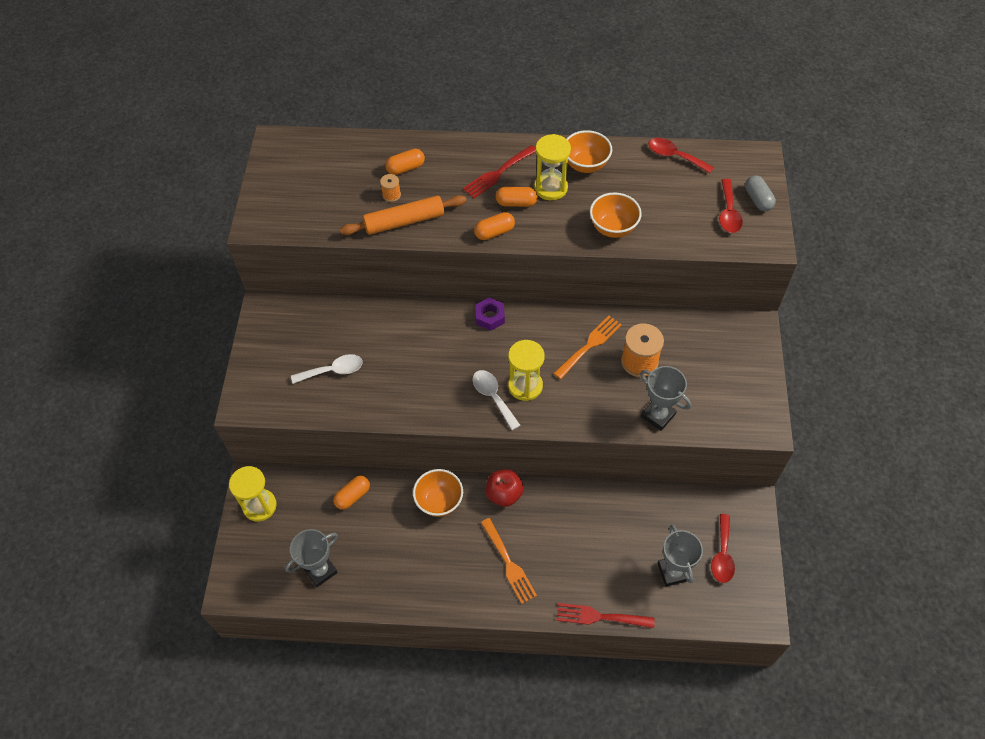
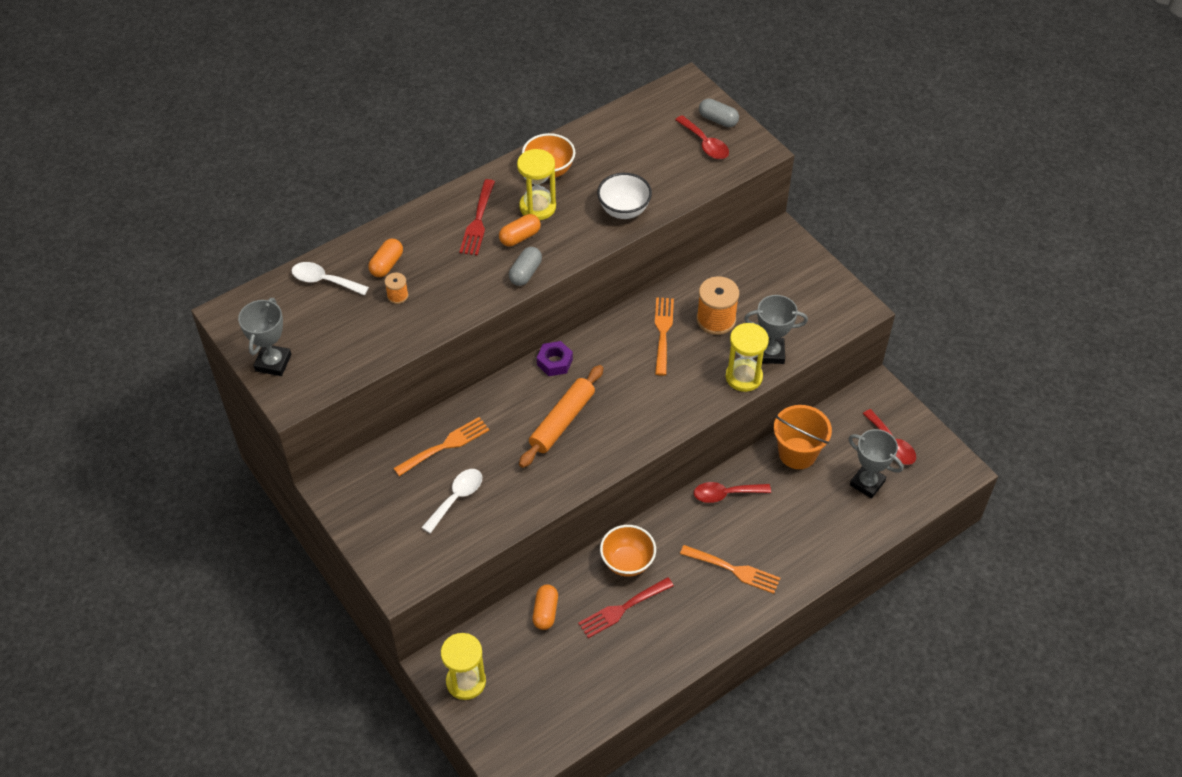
camera: 40 degrees left, 5 degrees down
(320, 570) = (578, 693): grey trophy -> grey trophy (273, 363)
(361, 328) = (445, 445): none -> orange fork
(404, 221) = (434, 311): orange rolling pin -> orange rolling pin (562, 421)
(493, 397) = (622, 426): white spoon -> white spoon (324, 281)
(494, 232) = (525, 273): orange capsule -> grey capsule
(504, 494) = (677, 517): red apple -> none
(525, 386) = (641, 399): yellow hourglass -> yellow hourglass (744, 377)
(600, 617) = (844, 558): red fork -> red fork (622, 609)
(613, 228) = (624, 210): orange bowl -> white bowl
(639, 509) = (797, 453): none -> orange bucket
(674, 156) = (617, 121): red spoon -> red spoon (725, 494)

